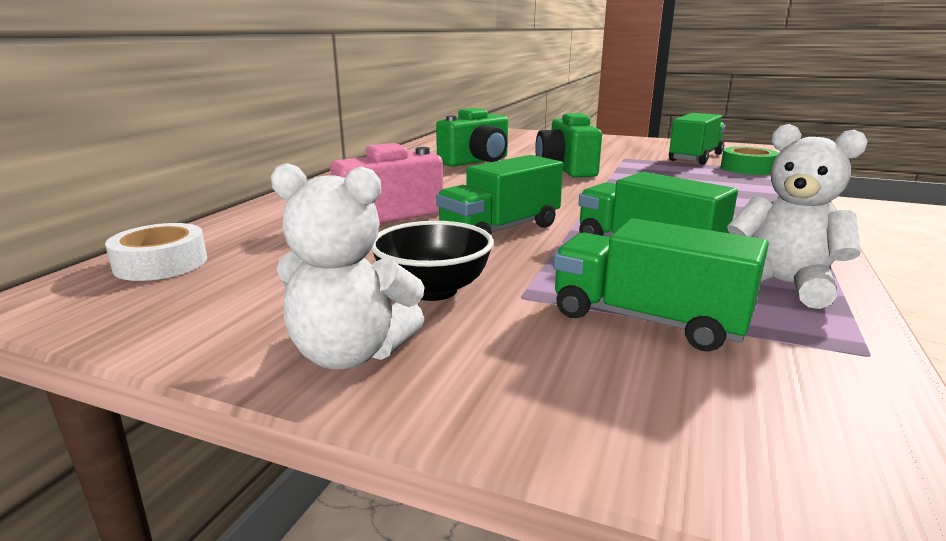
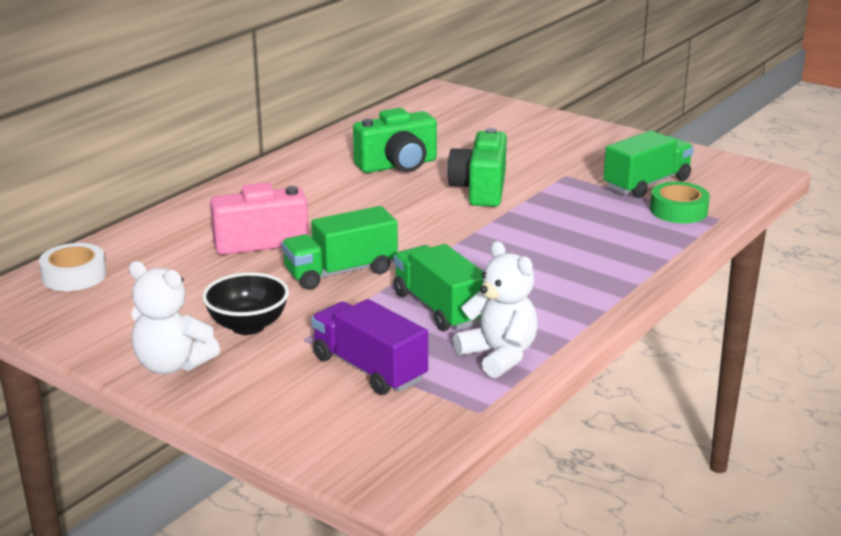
camera: 15 degrees right, 5 degrees up
(647, 320) = (369, 369): green truck -> purple truck

